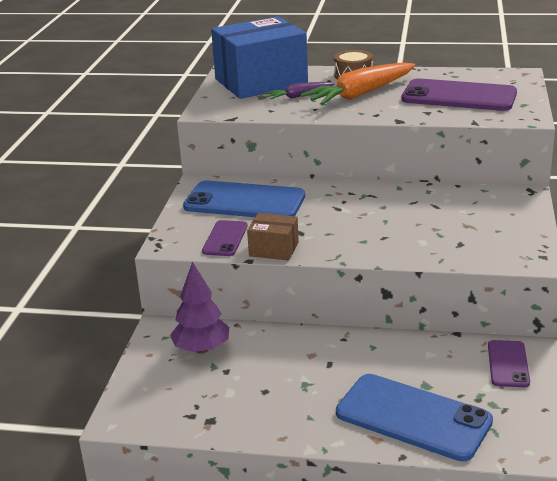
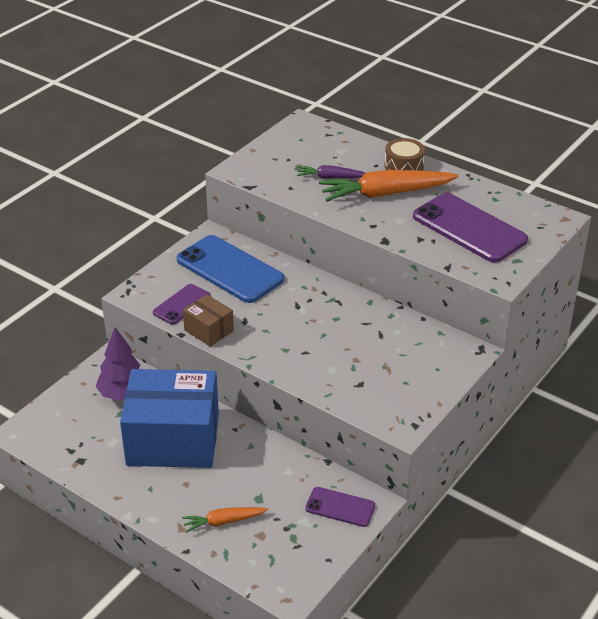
camera: 25 degrees right, 10 degrees up
(261, 82) = (315, 147): blue box -> blue box (173, 439)
(413, 417) = (223, 522): blue phone -> orange carrot
(508, 364) = (340, 507): purple phone -> purple phone turned 75 degrees clockwise

